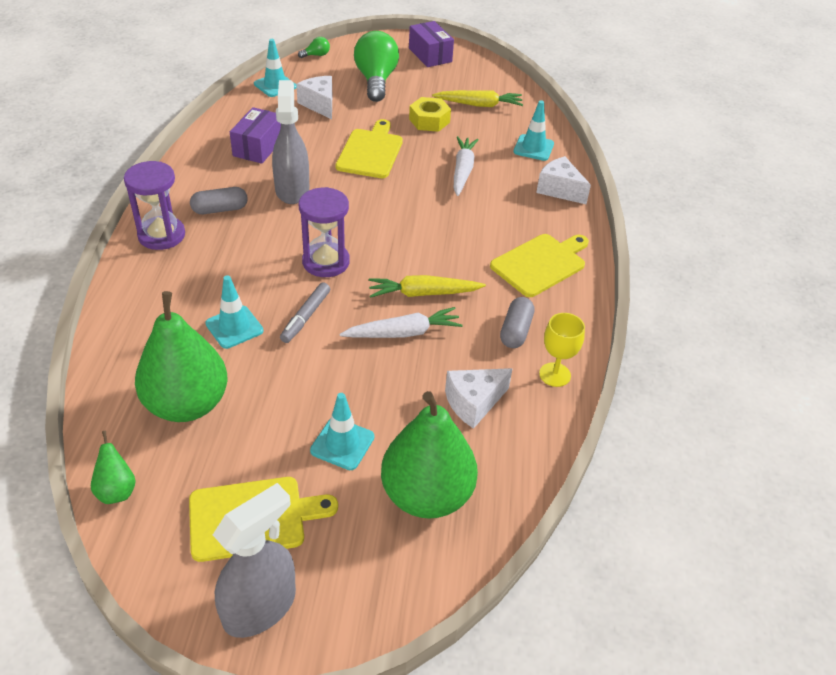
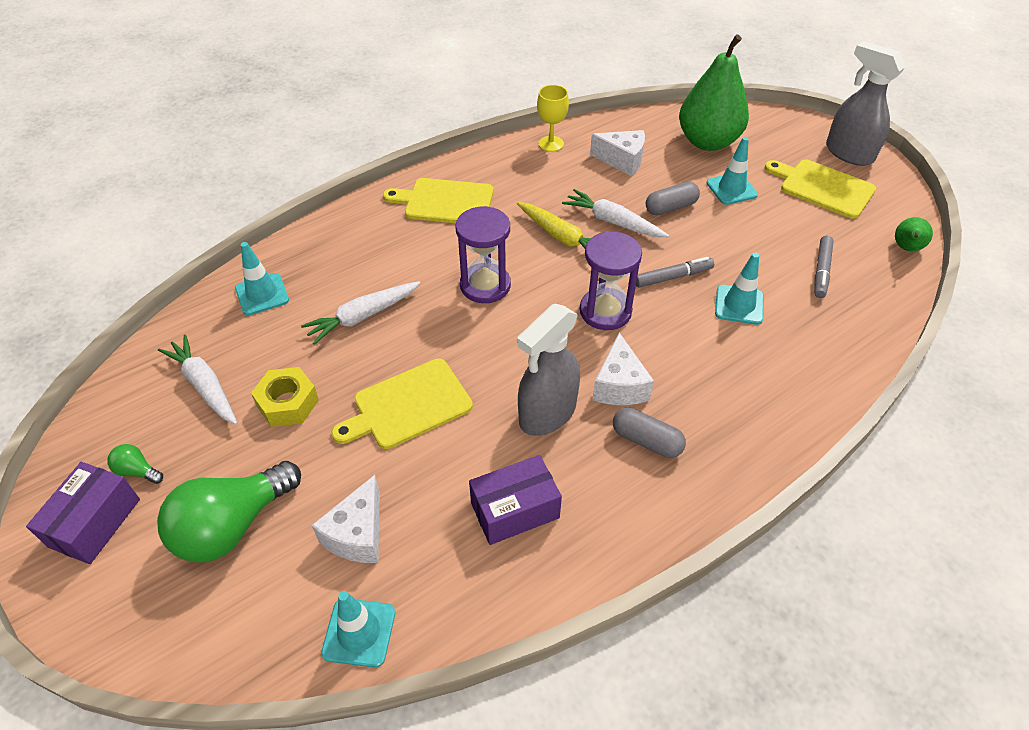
camera: 130 degrees left, 5 degrees up
(161, 235) = (735, 448): purple hourglass -> purple hourglass (485, 285)
(187, 404) = (821, 271): green pear -> grey marker
(260, 607) = (848, 153): grey spray bottle -> grey spray bottle turned 45 degrees clockwise
(316, 55) = (215, 666): green light bulb -> green light bulb (137, 471)
(479, 105) = (205, 385): yellow carrot -> white carrot
(515, 331) = (535, 177): grey capsule -> grey capsule (670, 207)
(559, 190) = (322, 242): white cheese -> white cheese (619, 385)

